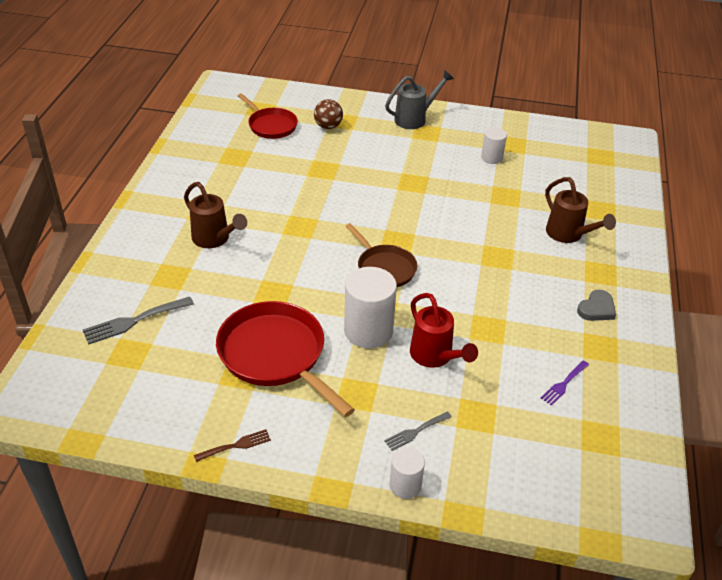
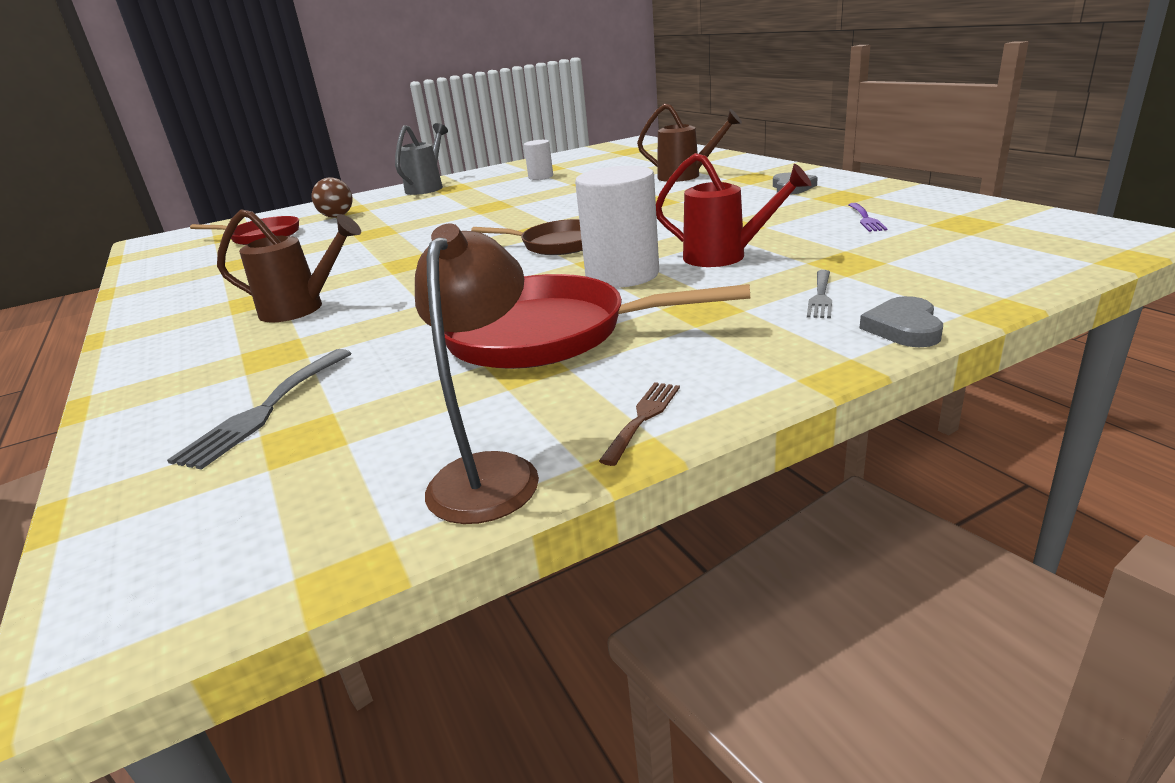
camera: 35 degrees left, 15 degrees down
(160, 429) = (490, 472): none -> brown lamp
(405, 485) = (904, 328): white cylinder -> grey heart

